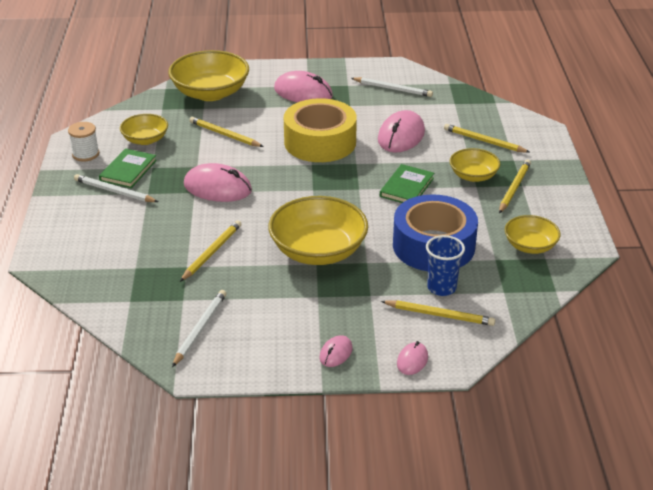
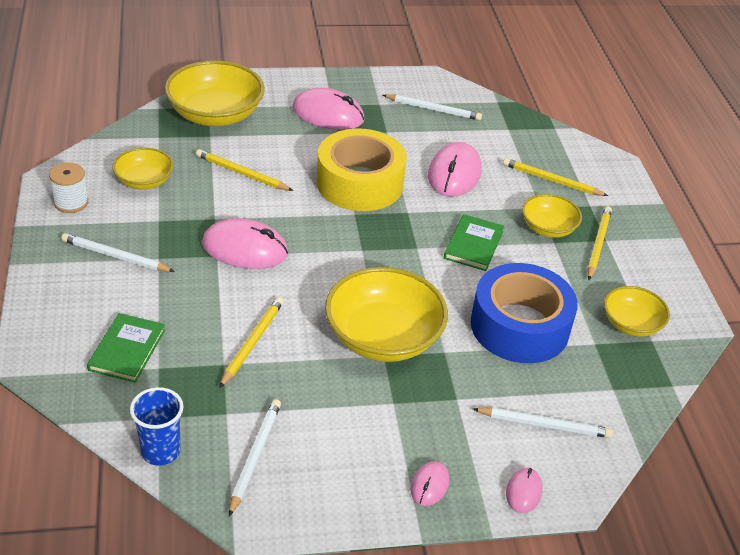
camera: 10 degrees left, 5 degrees up
(128, 170) = (129, 225): green book -> green book (127, 350)
(439, 315) = (544, 425): yellow pencil -> white pencil
(441, 288) = (540, 385): blue cup -> blue cup (160, 451)

